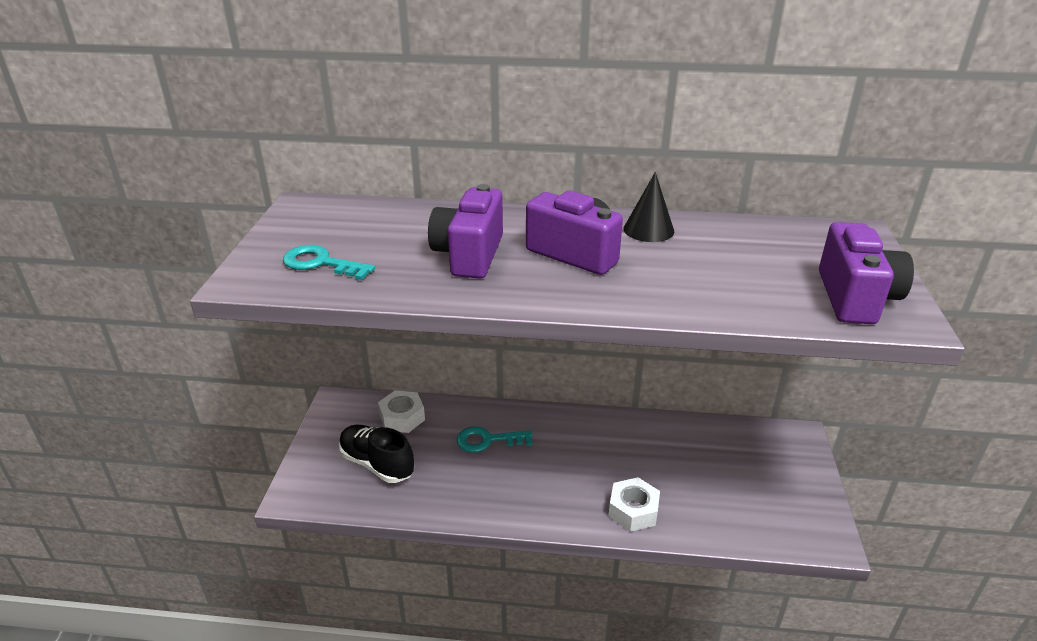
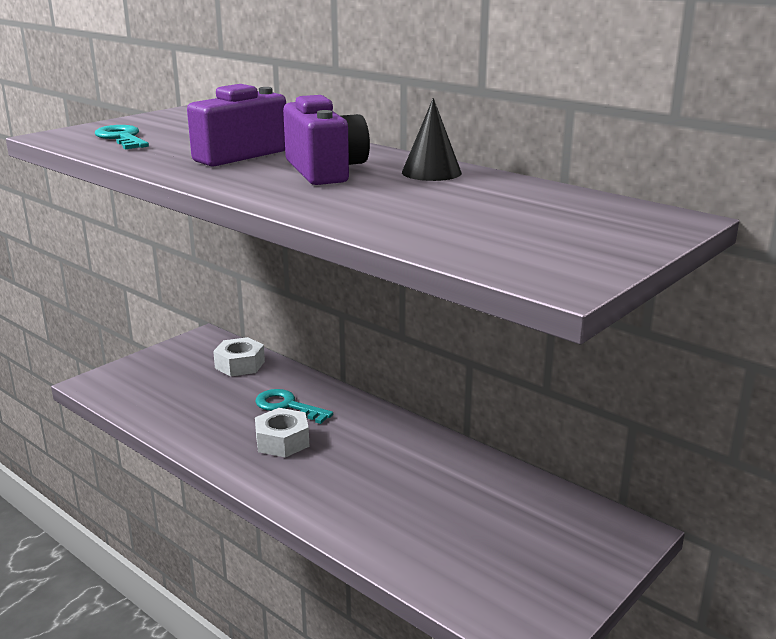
camera: 35 degrees right, 10 degrees down
(377, 464) = (177, 387): black shoe -> none
(633, 510) = (345, 511): white nut -> white nut (282, 441)
(855, 298) = (539, 253): purple camera -> none

